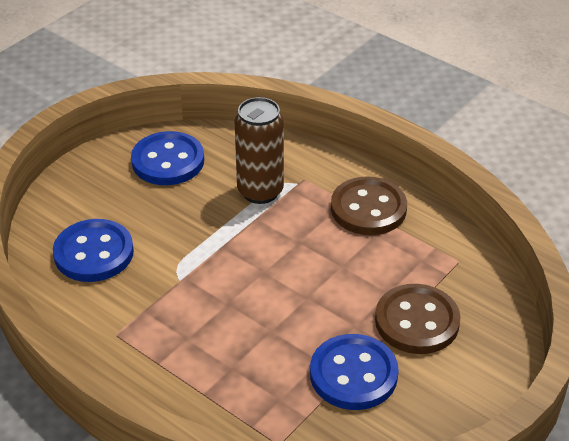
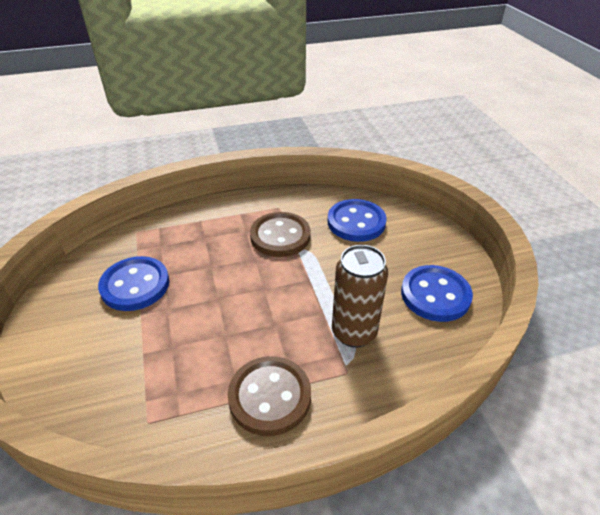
camera: 125 degrees right, 0 degrees up
(417, 321) = (130, 346): brown button -> brown button (280, 236)

